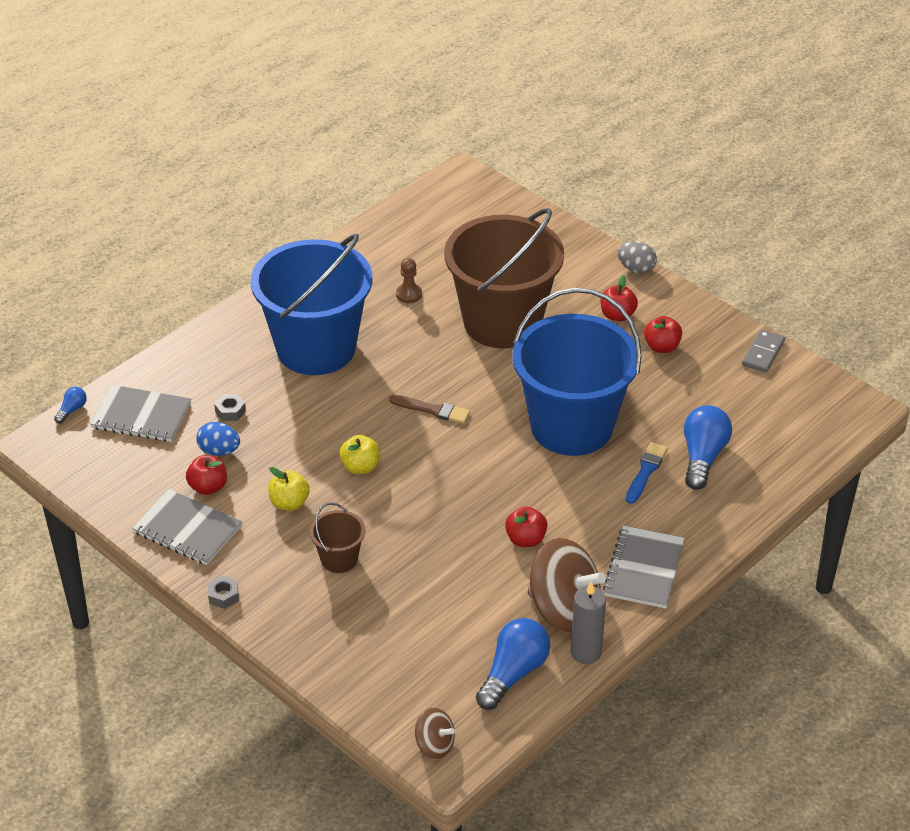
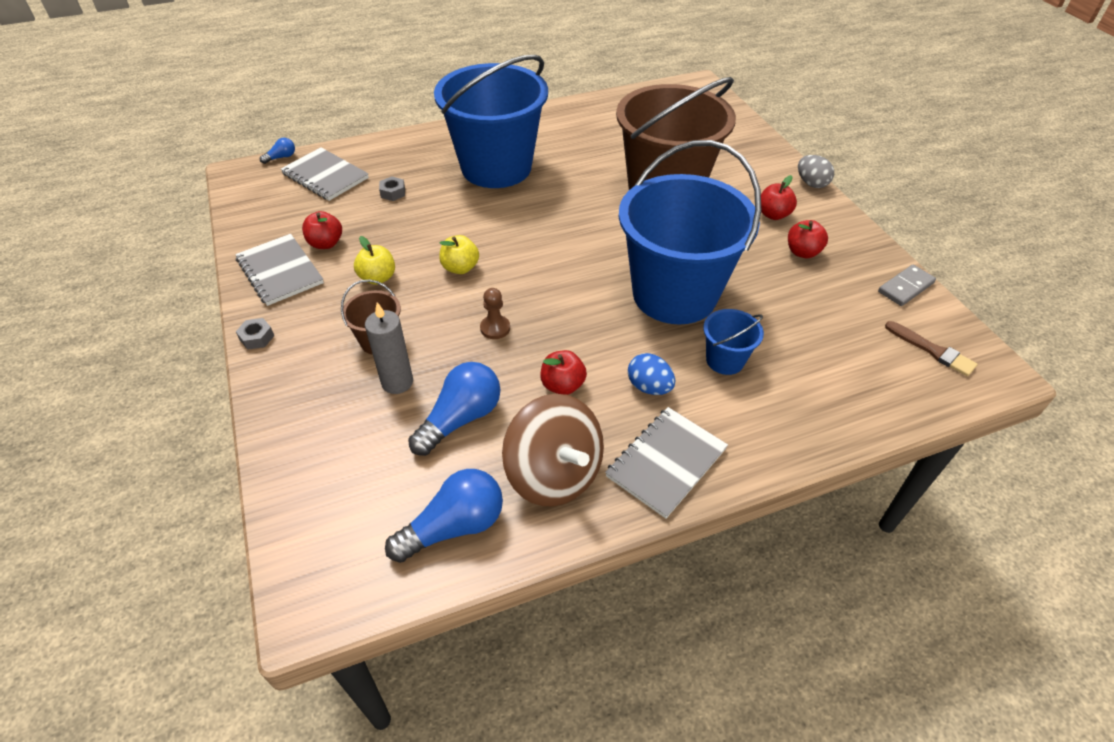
camera: 25 degrees right, 5 degrees up
(219, 451) = (359, 219): blue egg -> blue egg (649, 387)
(409, 294) = (599, 150): brown pawn -> brown pawn (495, 328)
(433, 410) = (556, 241): brown brush -> brown brush (932, 350)
(434, 745) = (314, 578): brown spinning top -> none
(586, 652) = (546, 535): grey candle -> grey candle (397, 382)
(646, 471) = (725, 360): blue brush -> blue bucket
(703, 457) = (793, 366): blue light bulb -> blue light bulb (461, 419)

